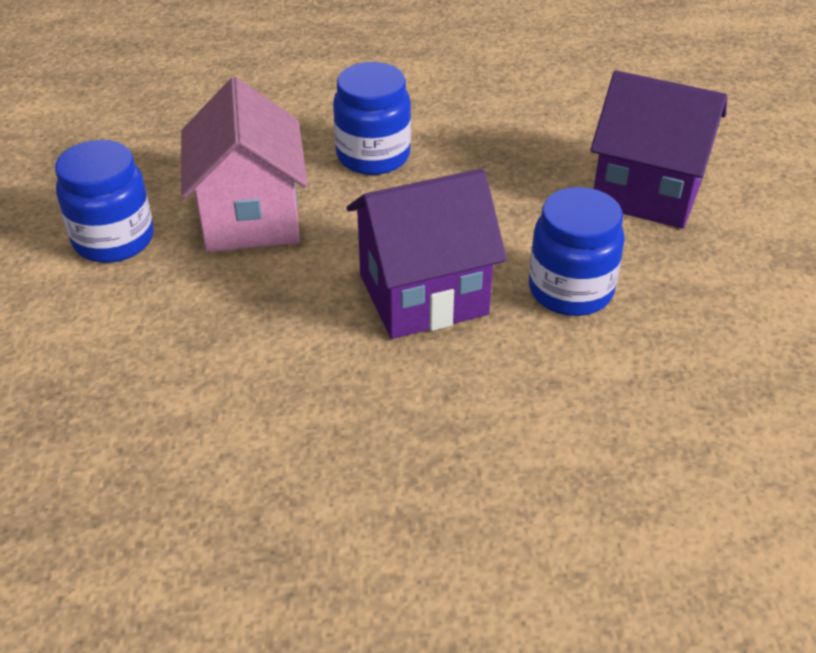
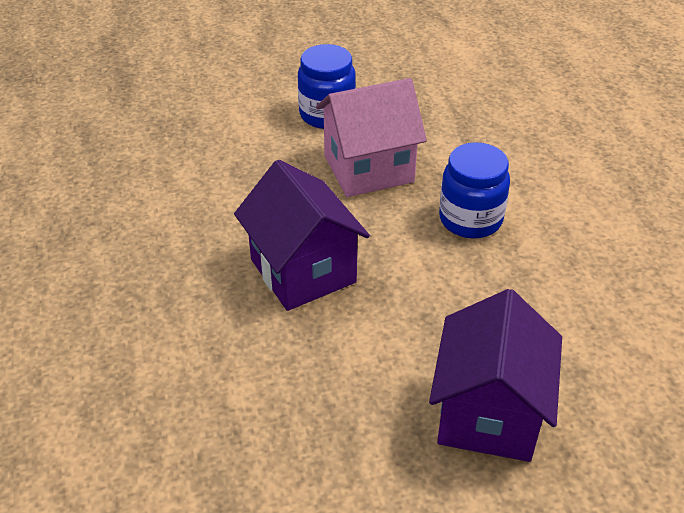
camera: 80 degrees right, 0 degrees up
(570, 290) = (327, 361): blue jar -> none

